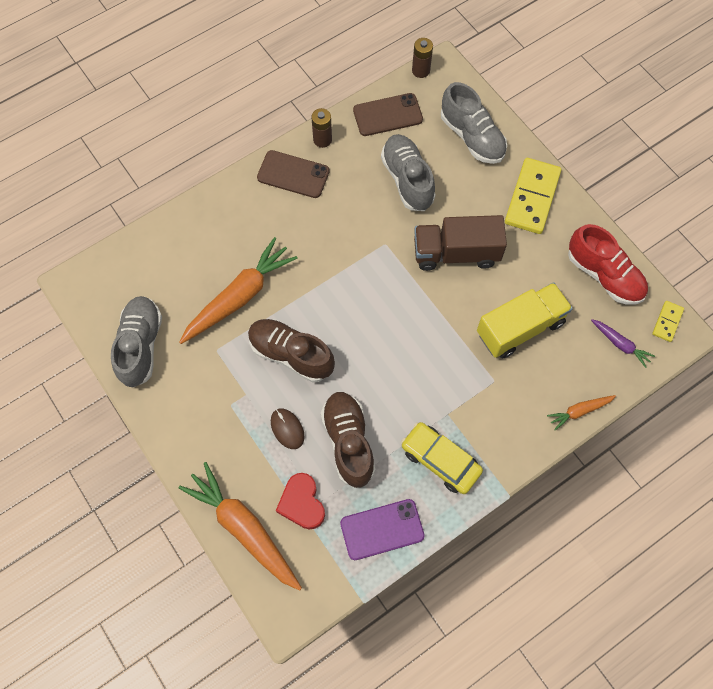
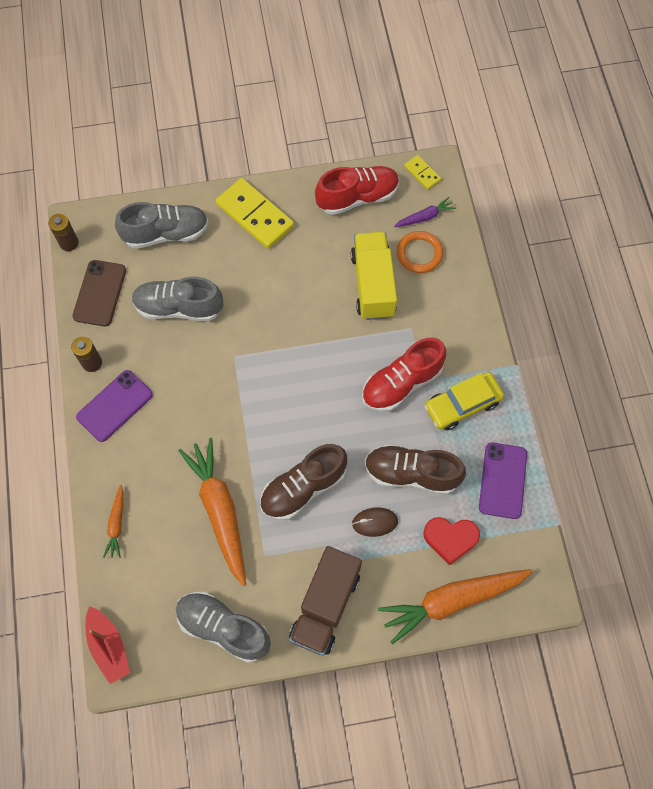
camera: 65 degrees left, 0 degrees up
(91, 267) = (108, 646): none -> red boat
(293, 174) = (115, 406): brown phone -> purple phone
(433, 396) = (401, 383): none -> red shoe
(456, 253) = (275, 301): brown truck -> brown truck (325, 605)
(577, 356) = (419, 254): none -> orange ring
(579, 411) = (468, 276): orange carrot -> orange carrot (117, 524)

